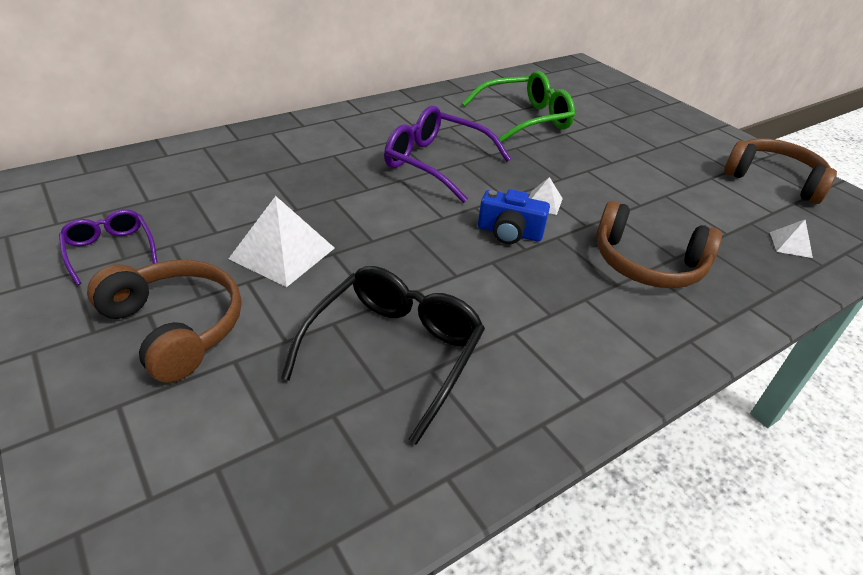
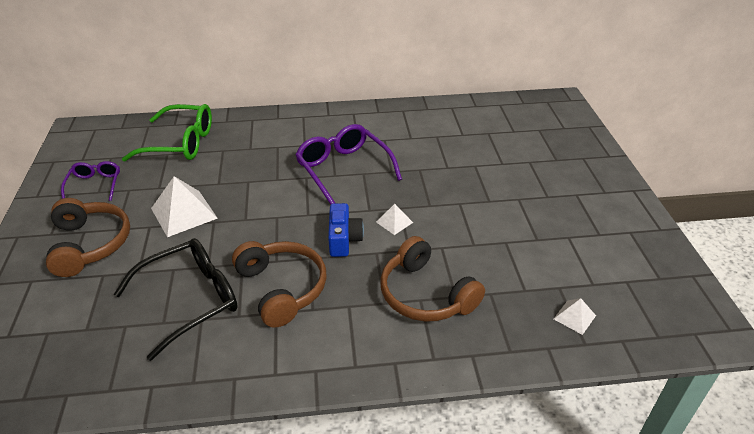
camera: 30 degrees right, 0 degrees up
(509, 233) = (343, 239): blue camera -> blue camera turned 135 degrees counterclockwise
(525, 119) = (453, 145): green glasses -> green glasses (180, 143)
(773, 180) = (631, 254): brown headphones -> brown headphones (282, 288)

